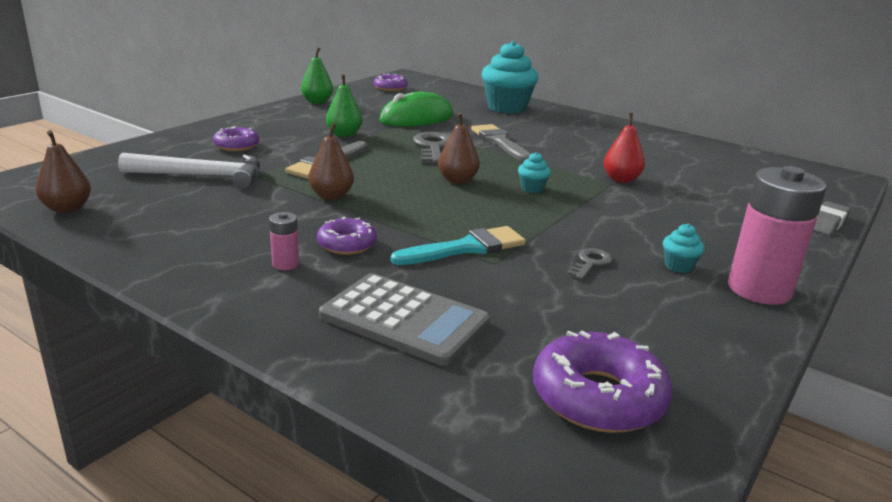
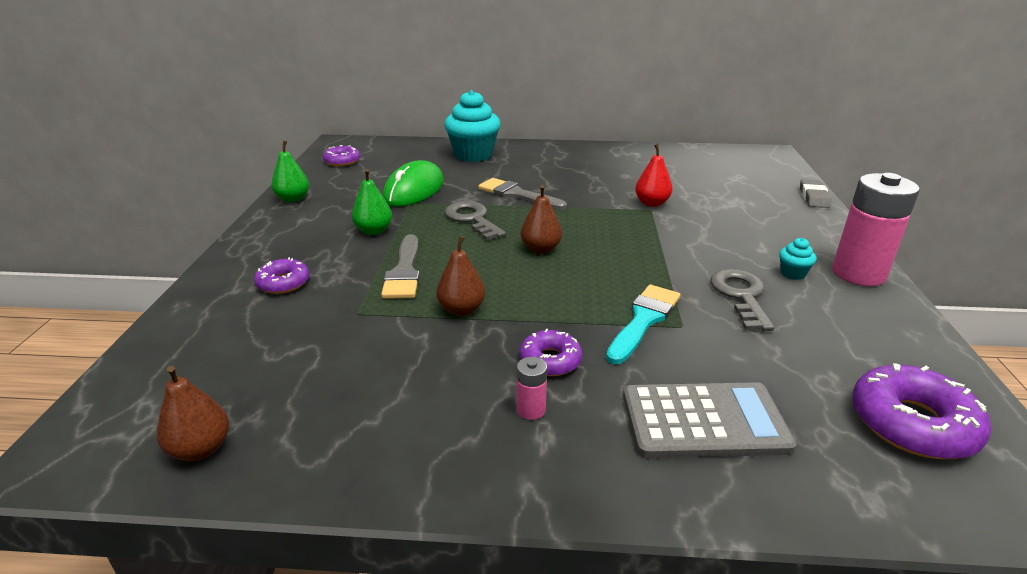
camera: 30 degrees left, 5 degrees up
(202, 176) = (299, 337): white hammer -> none
(532, 188) = (606, 236): turquoise cupcake -> none
(590, 263) = (741, 296): grey key -> grey key, size x1.73

